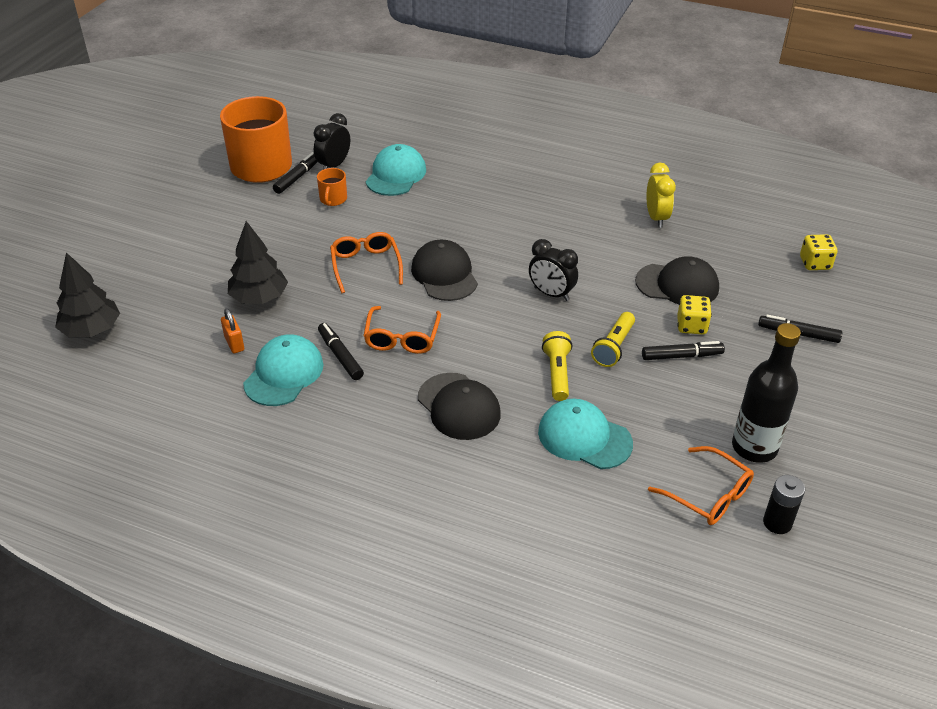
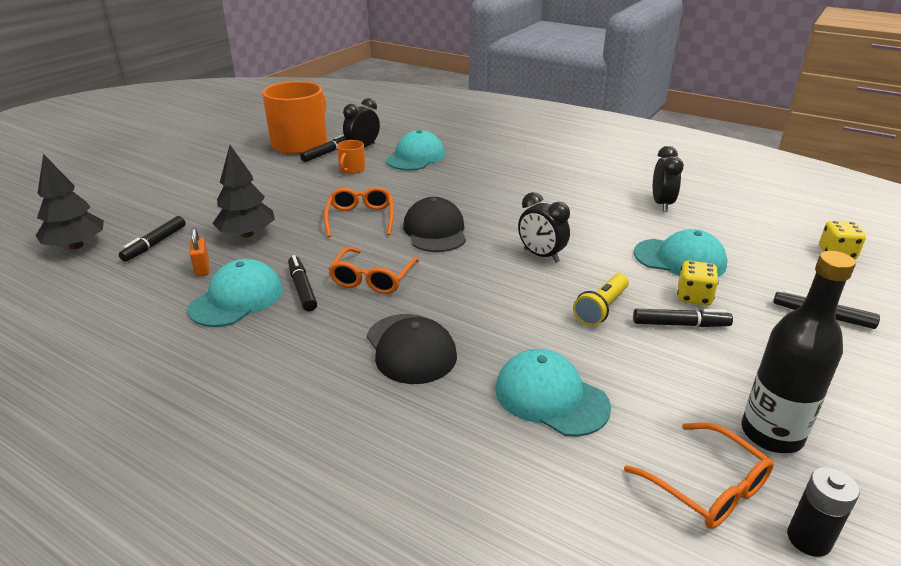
camera: 10 degrees right, 10 degrees down
(171, 320) = (155, 244): none -> black marker
(557, 373) = (532, 327): yellow flashlight -> none
(656, 218) = (661, 204): yellow clock -> black clock
(677, 285) = (680, 259): black cap -> turquoise cap

